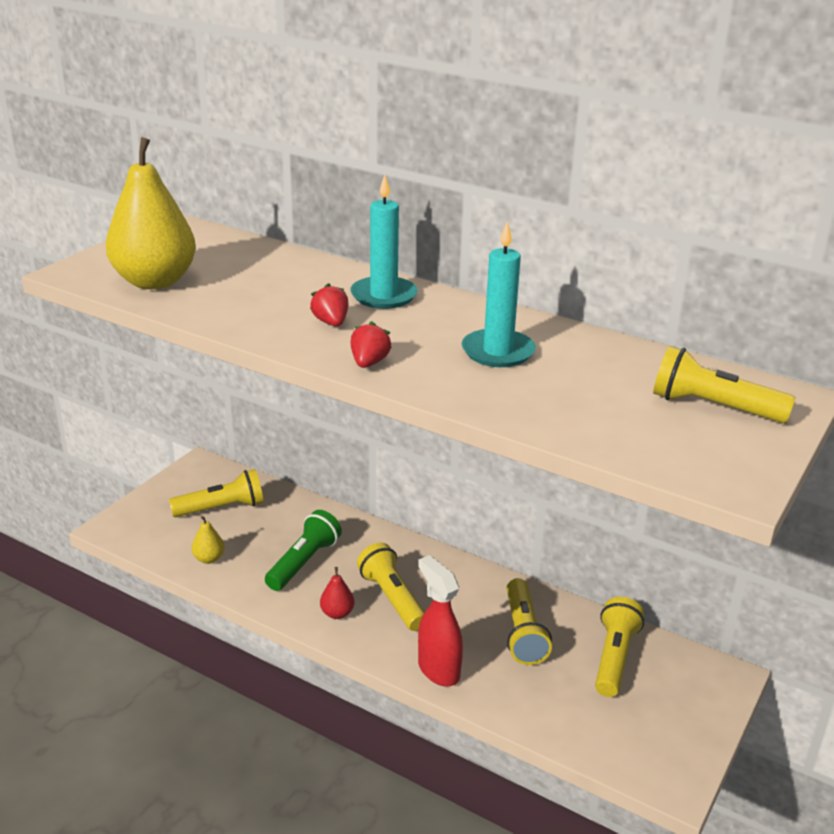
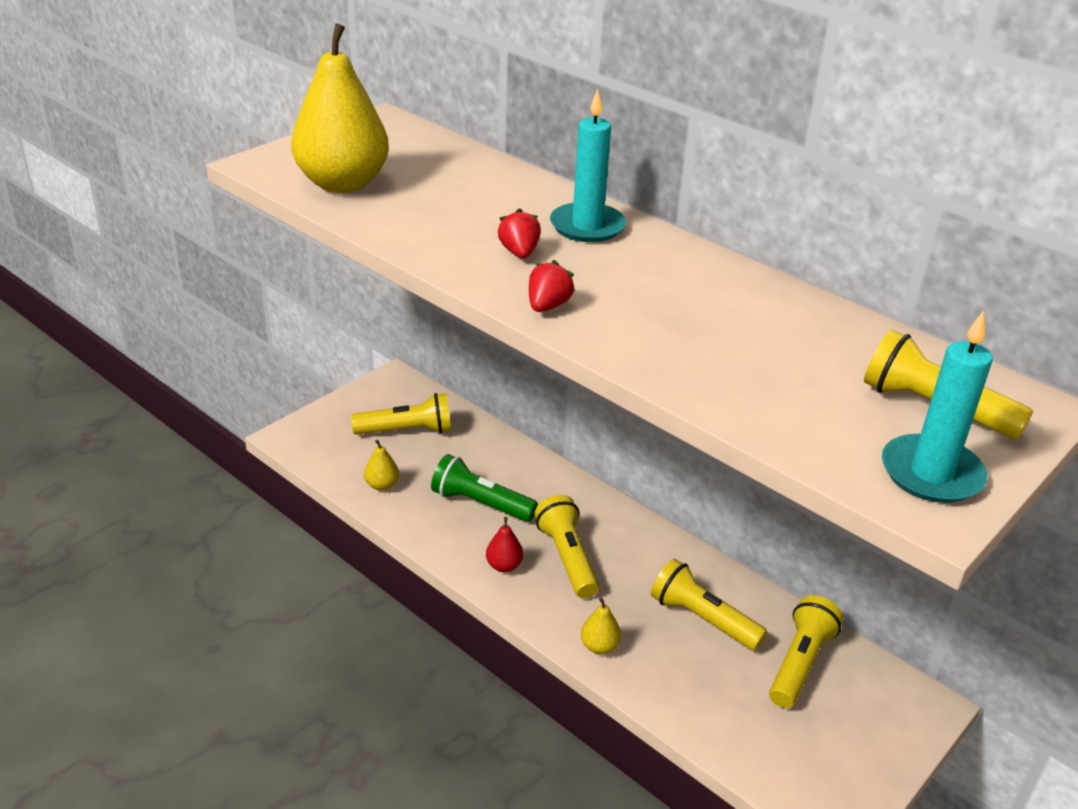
camera: 10 degrees right, 5 degrees up
(304, 562) = (480, 503): green flashlight -> green flashlight turned 105 degrees counterclockwise
(438, 670) = (599, 646): red spray bottle -> yellow pear
(498, 352) = (698, 309): turquoise candle -> turquoise candle (931, 473)
(523, 633) = (702, 619): yellow flashlight -> yellow flashlight turned 120 degrees clockwise

